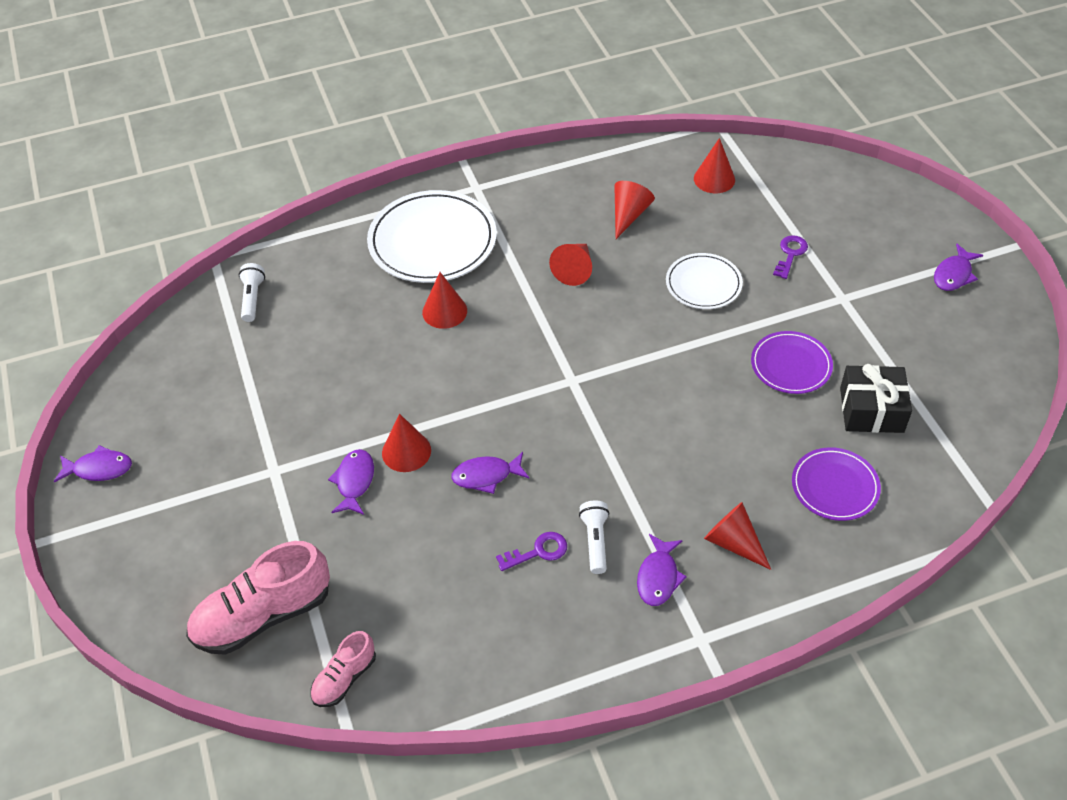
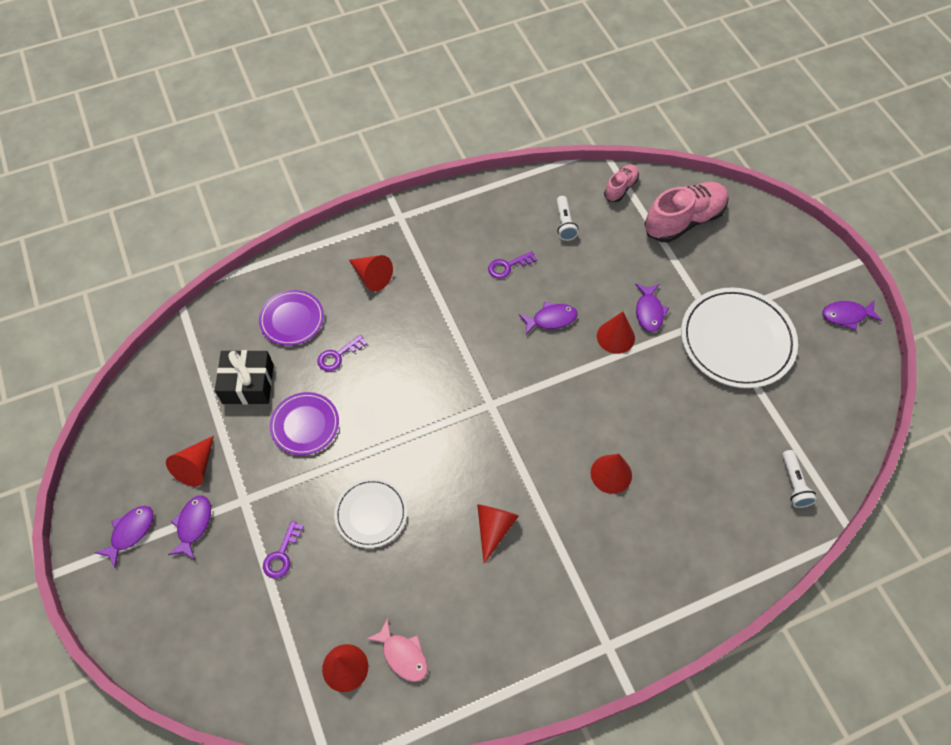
camera: 175 degrees right, 10 degrees up
(432, 241) = (639, 563): white plate -> white plate (737, 340)
(595, 541) = (468, 275): white flashlight -> white flashlight (564, 224)
(629, 215) = (440, 607): red cone -> red cone (196, 467)
(658, 577) = (425, 252): purple fish -> purple fish (193, 525)
(663, 185) = (402, 655): none -> pink fish
(764, 439) = (338, 356): none -> purple key

